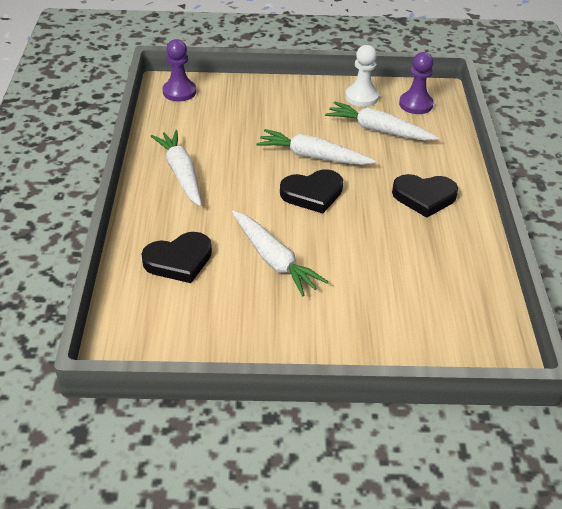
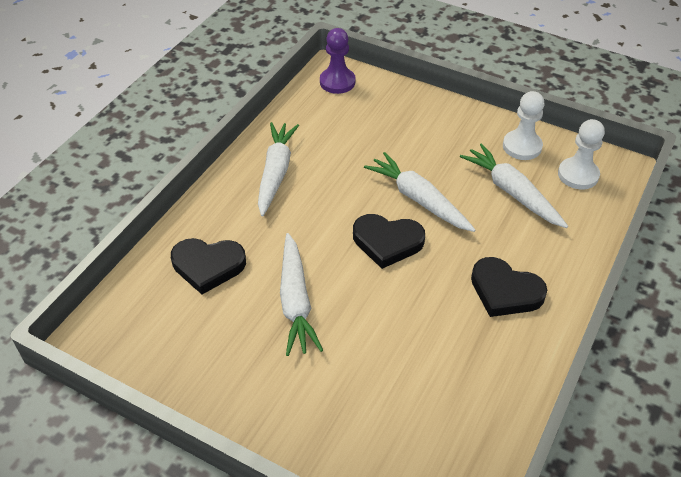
camera: 30 degrees right, 5 degrees up
(415, 104) = (578, 175): purple pawn -> white pawn

